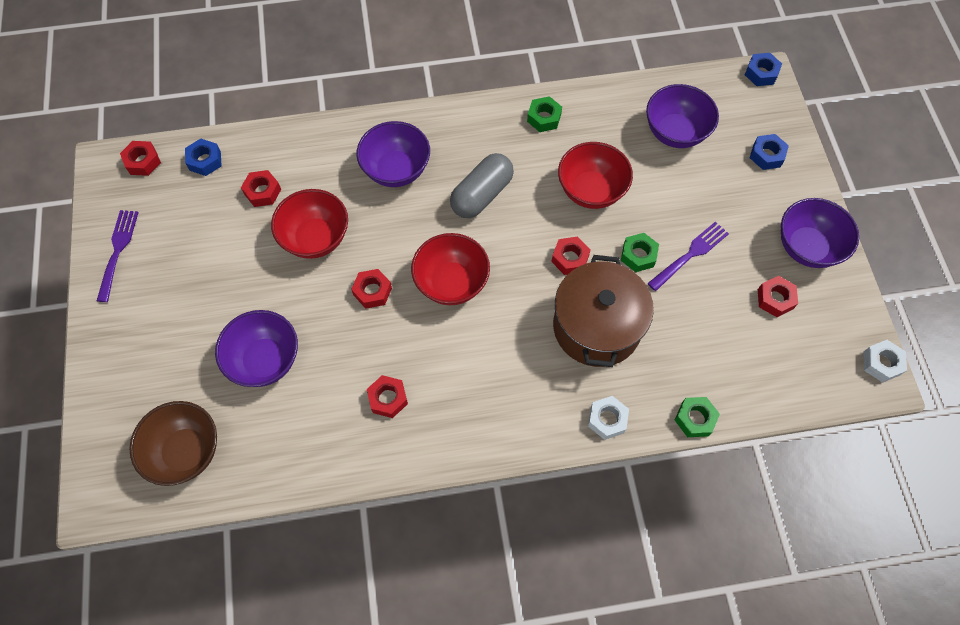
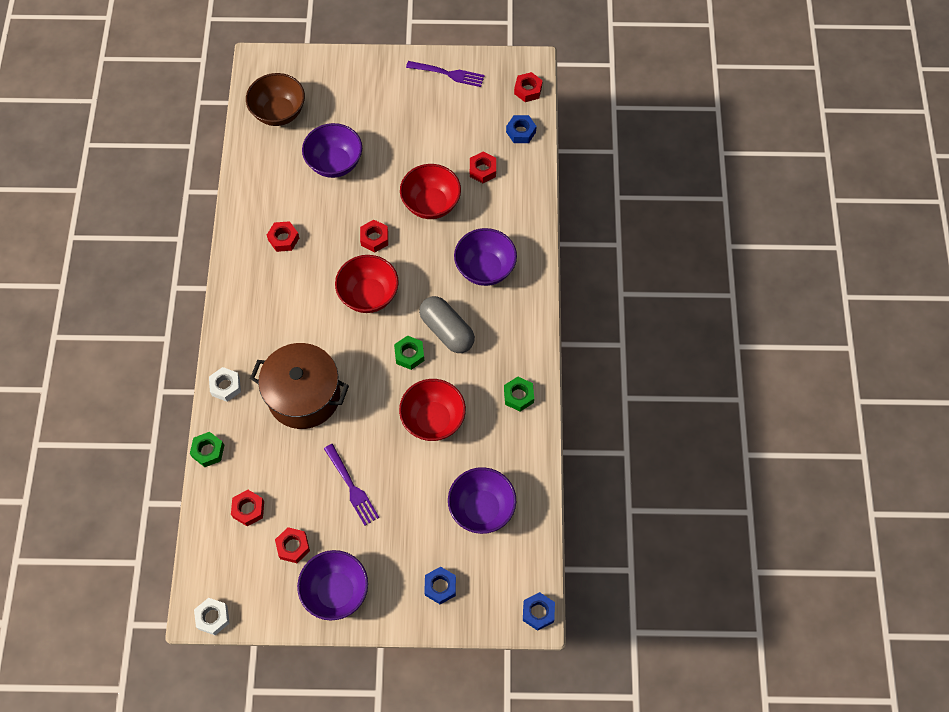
camera: 100 degrees right, 0 degrees up
(570, 258) = (370, 388): red nut -> red nut (248, 509)
(638, 255) = (361, 444): green nut -> green nut (409, 355)

